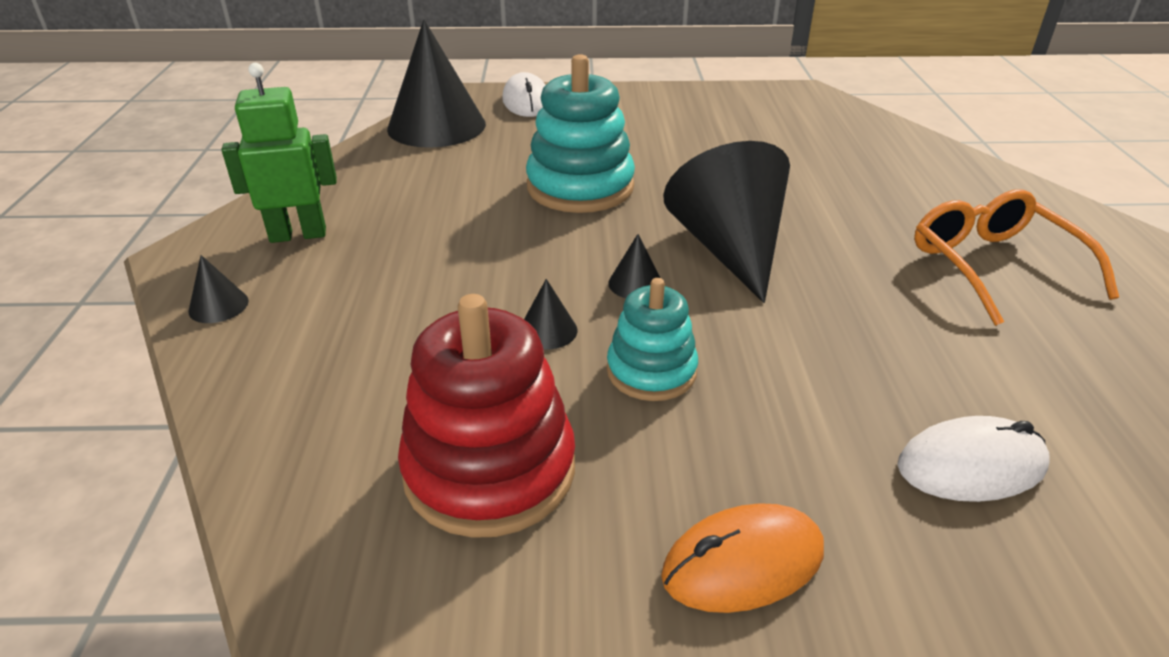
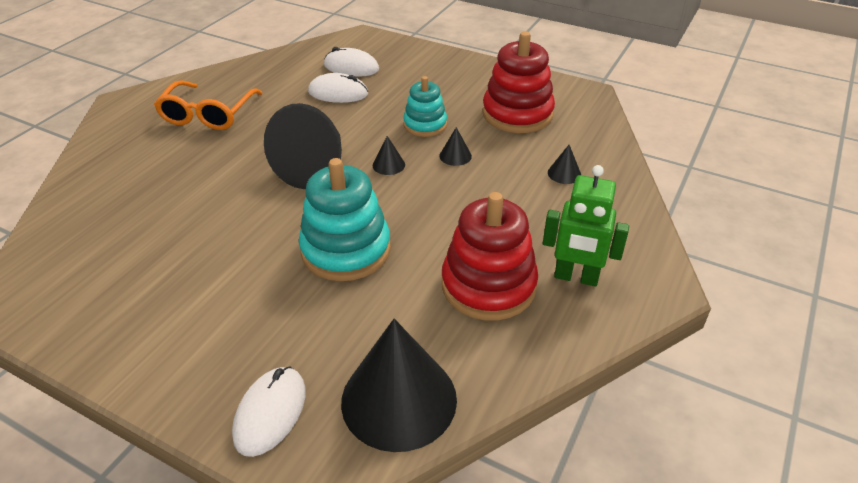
camera: 150 degrees left, 5 degrees up
(218, 306) = (633, 231): black cone -> black cone (564, 173)
(400, 202) = (488, 285): none -> red stacking toy
(743, 563) = (453, 71): orange mouse -> none
(887, 382) = (338, 93): none -> white mouse

